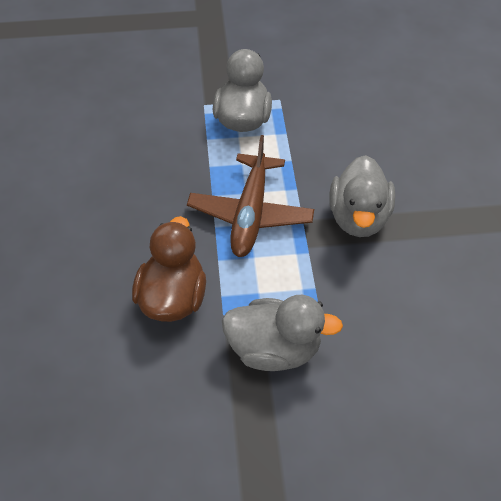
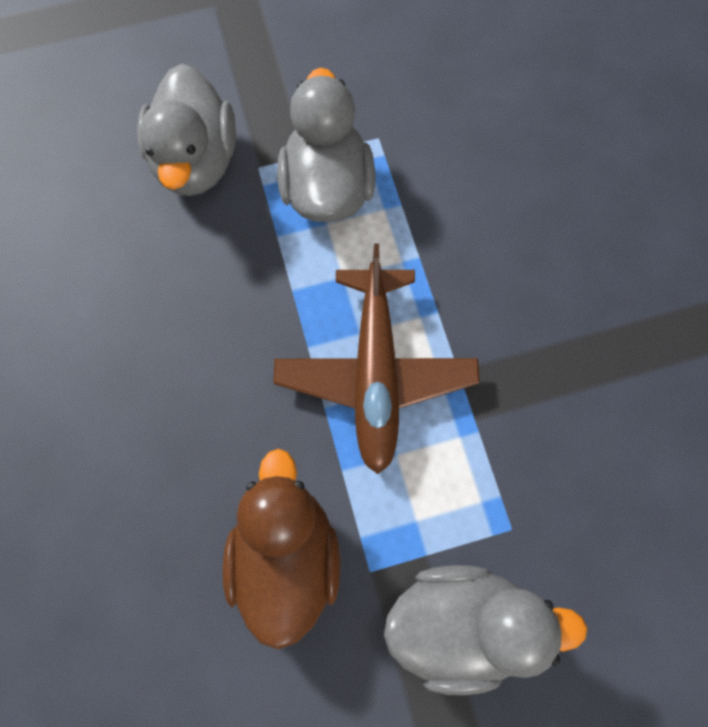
camera: 10 degrees left, 20 degrees up
(358, 217) = (543, 352): grey duck -> grey duck (196, 161)

